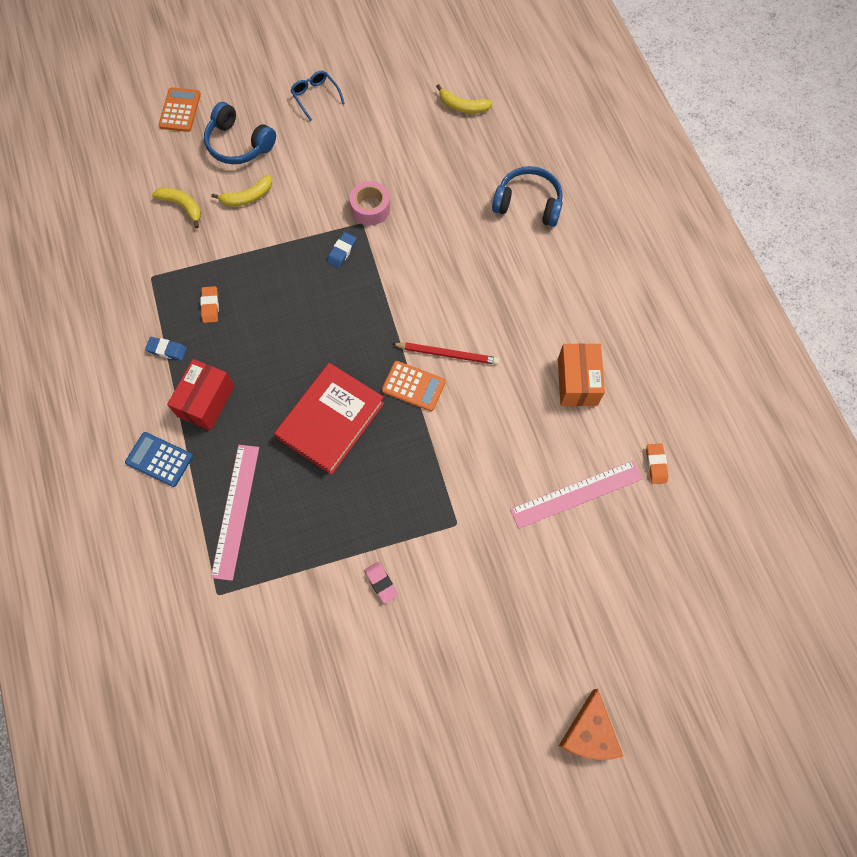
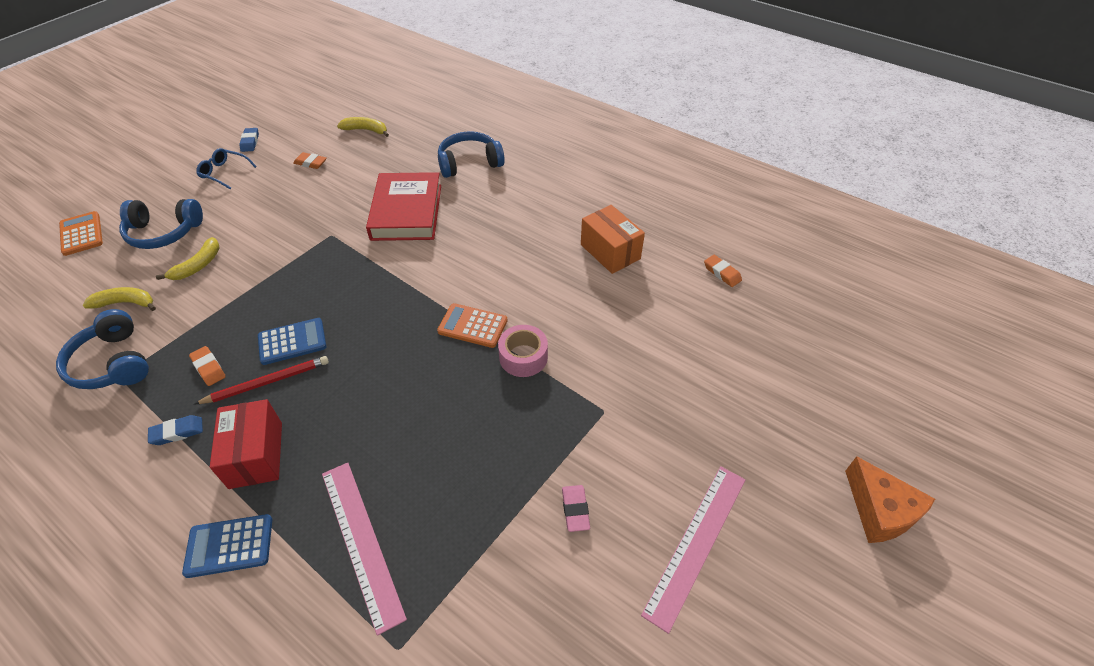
camera: 35 degrees left, 20 degrees down
(152, 261) = (113, 363): none -> blue headphones
(277, 317) = (292, 342): none -> blue calculator
(331, 421) = (411, 396): red book -> red book (407, 212)
(342, 251) = (326, 262): blue eraser -> blue eraser (250, 142)
(370, 208) = (332, 222): pink tape -> pink tape (523, 357)
(381, 583) = (575, 509): pink eraser -> pink eraser turned 60 degrees clockwise
(391, 124) = (310, 163): none -> orange eraser
(413, 386) = (472, 326): orange calculator -> orange calculator turned 150 degrees counterclockwise
(447, 354) = (484, 287): red pencil -> red pencil (267, 382)
(462, 106) = (366, 130): yellow banana -> yellow banana turned 150 degrees counterclockwise
(576, 494) = (683, 327): pink ruler -> pink ruler (696, 543)

